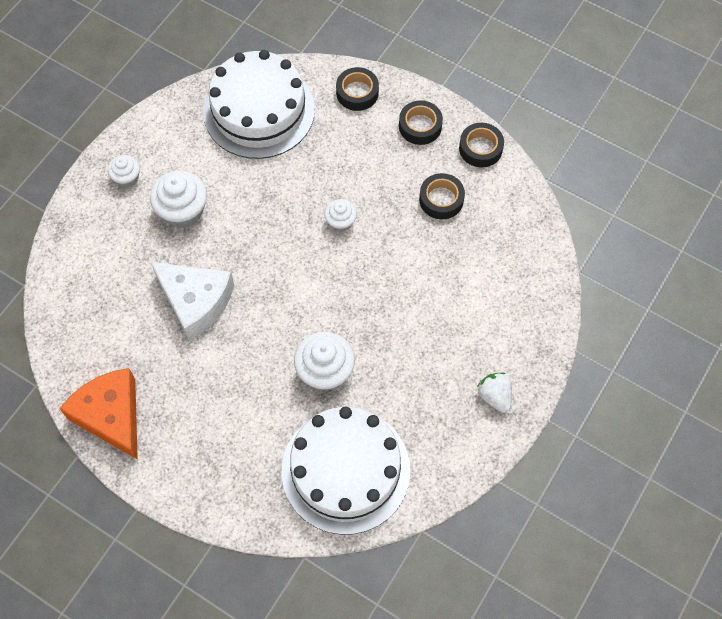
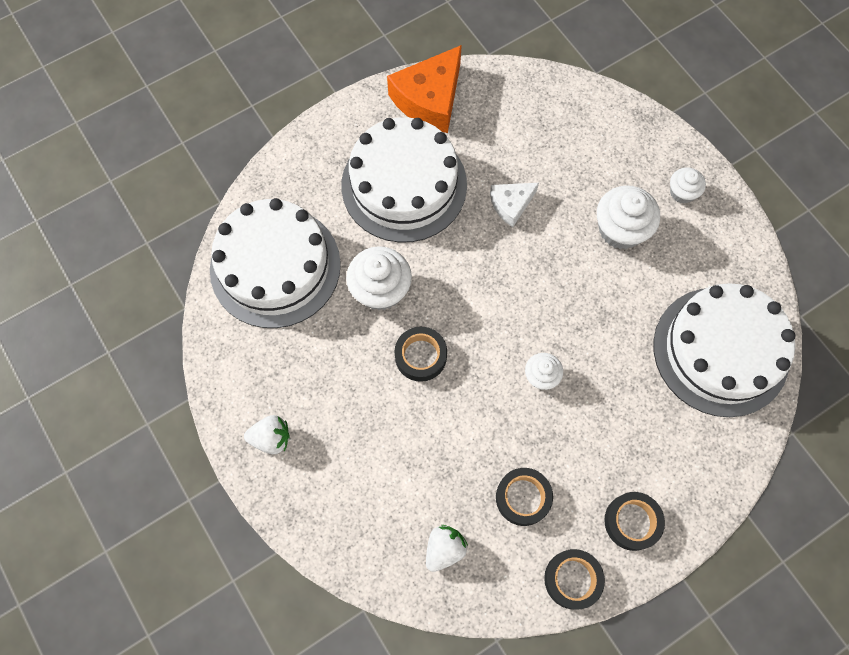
camera: 115 degrees right, 5 degrees up
(111, 415) = (429, 99): orange cheese -> orange cheese turned 135 degrees clockwise
(195, 302) = (511, 205): white cheese -> white cheese, size x0.56
(214, 398) = (404, 185): none -> white cake
(357, 93) = (707, 470): black tape -> black tape (420, 356)
(507, 236) = (444, 549): none -> white strawberry

